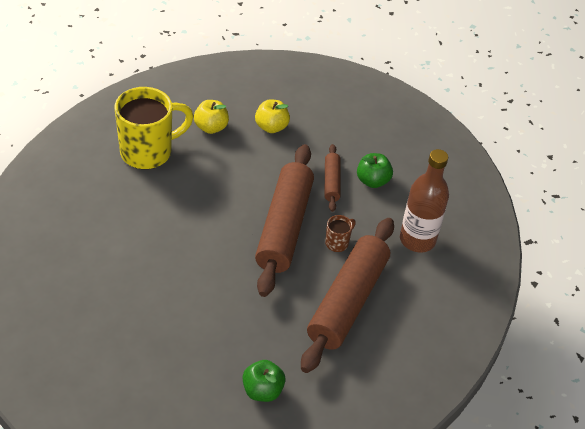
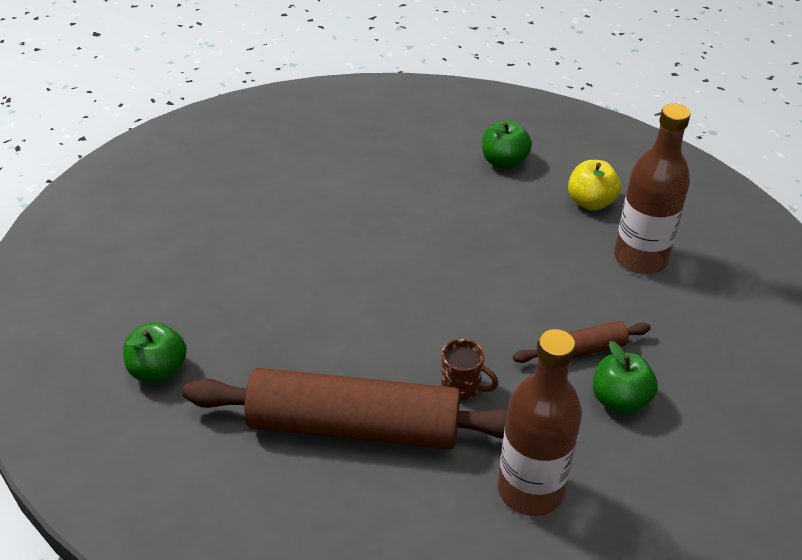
camera: 75 degrees right, 5 degrees down
(148, 152) = (504, 162): yellow mug -> green apple
(271, 127) = (640, 259): yellow apple -> brown bottle
(284, 227) = (457, 320): brown rolling pin -> none

